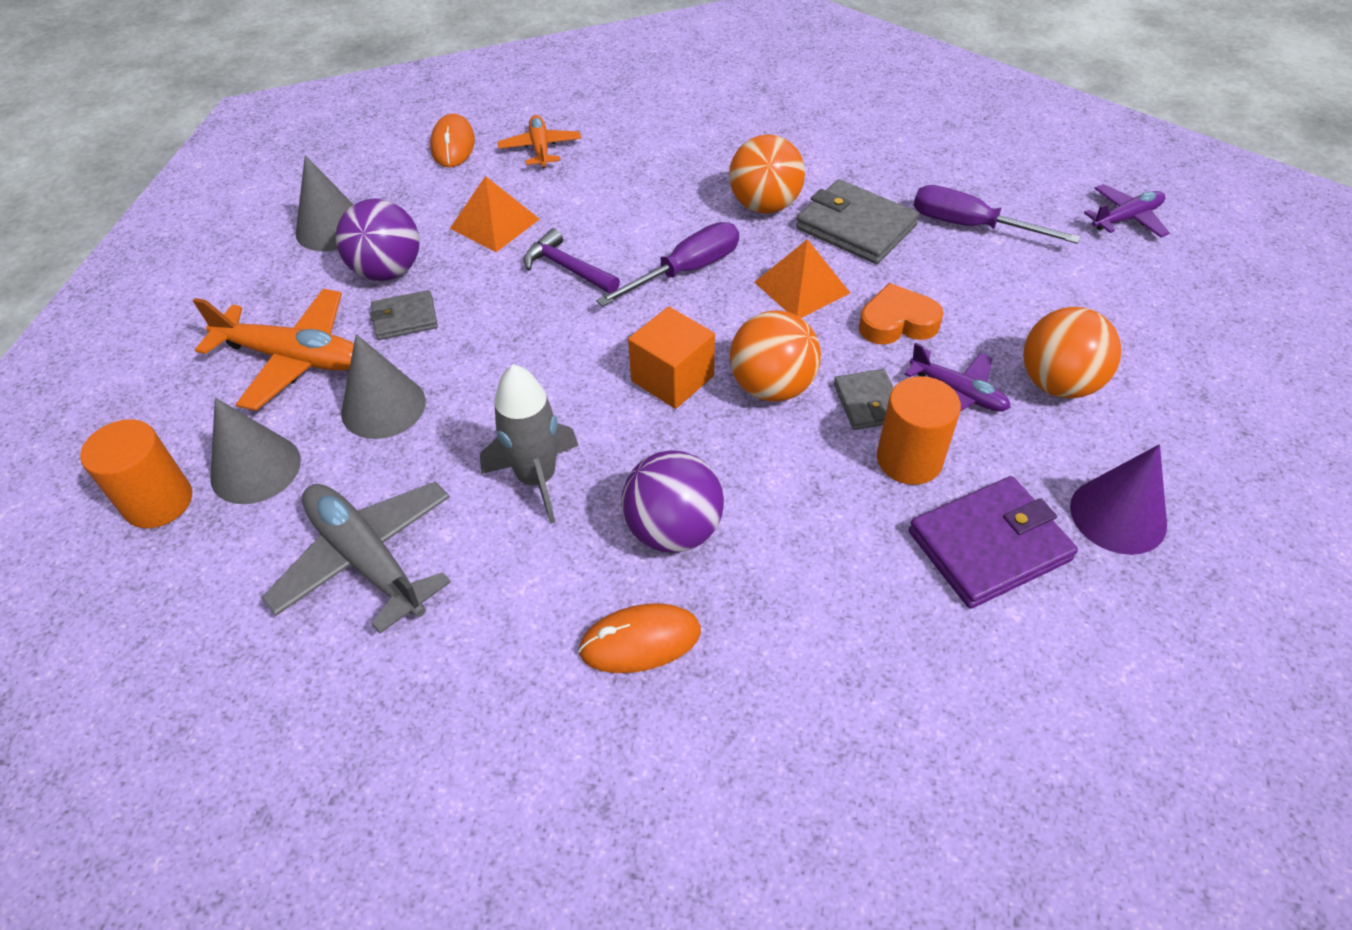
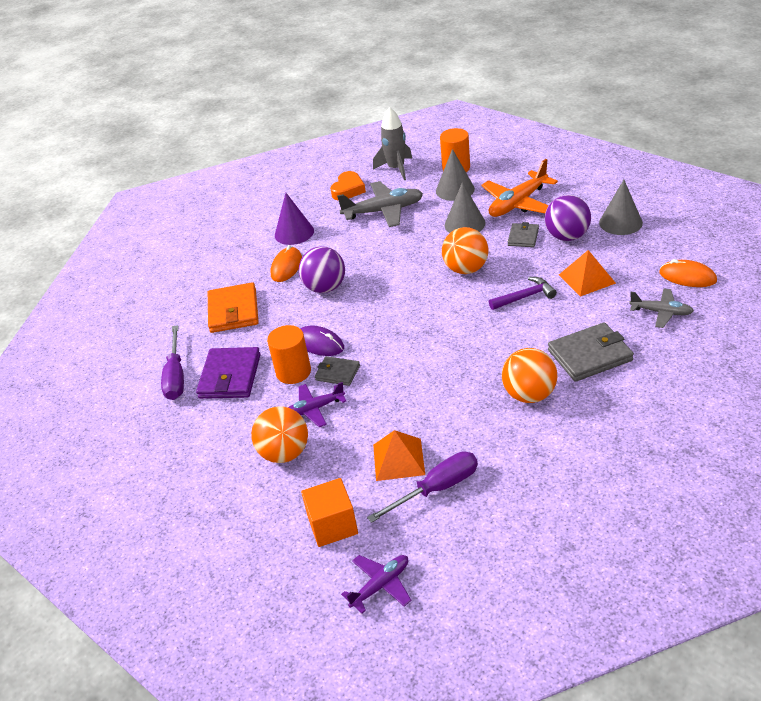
camera: 125 degrees right, 10 degrees down
(537, 479) = (385, 258): grey rocket -> grey rocket (396, 169)
(540, 148) = (661, 312): orange plane -> grey plane
(672, 378) = (410, 312): orange cube -> orange cube (332, 525)
(686, 271) = (489, 340): purple screwdriver -> purple screwdriver (176, 376)
(772, 387) = (376, 343): orange ball -> orange ball (466, 269)
(801, 287) = (440, 382): orange pyramid -> orange pyramid (398, 459)
(823, 459) = (319, 343): none -> purple mouse
(831, 656) = (233, 311): none -> orange wallet
(856, 227) = (477, 429): grey wallet -> grey wallet (590, 355)
(897, 323) = (381, 409): orange heart -> orange heart (348, 190)
(1118, 515) = (200, 428): purple cone -> purple cone (294, 233)
(1126, 218) = (380, 585): purple plane -> purple plane turned 135 degrees counterclockwise

